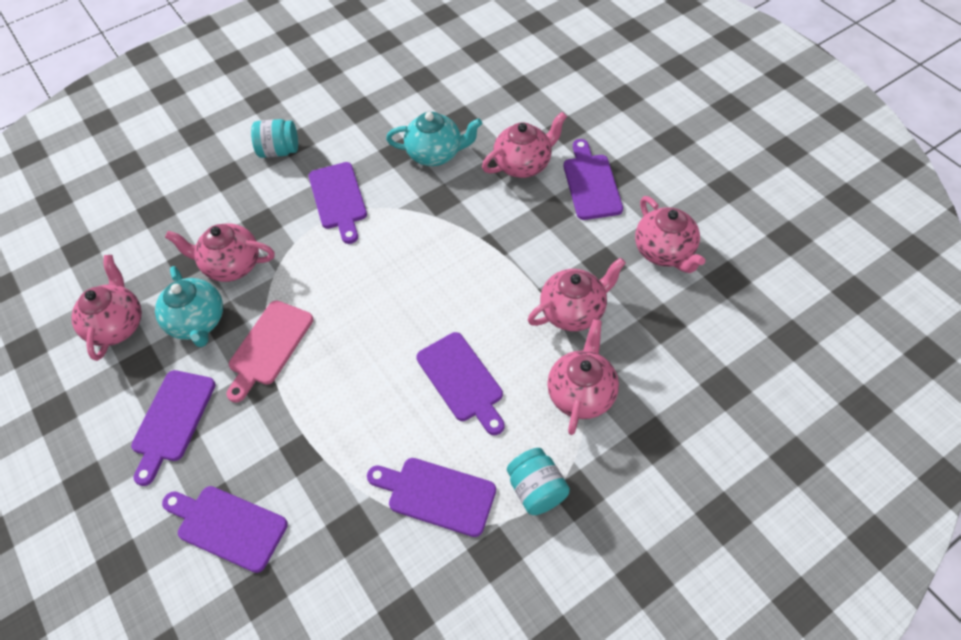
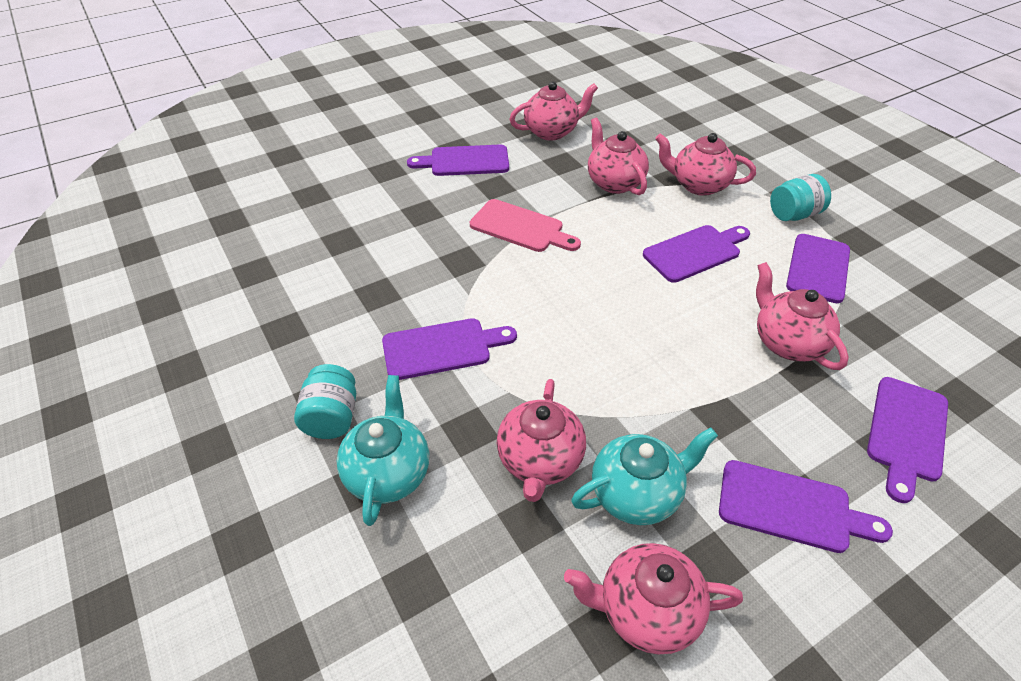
camera: 90 degrees left, 10 degrees down
(269, 346) = (669, 409): pink cutting board -> pink cutting board (520, 227)
(436, 154) = (391, 261): turquoise teapot -> turquoise teapot (388, 472)
(524, 164) = (427, 199): pink teapot -> pink teapot (787, 342)

